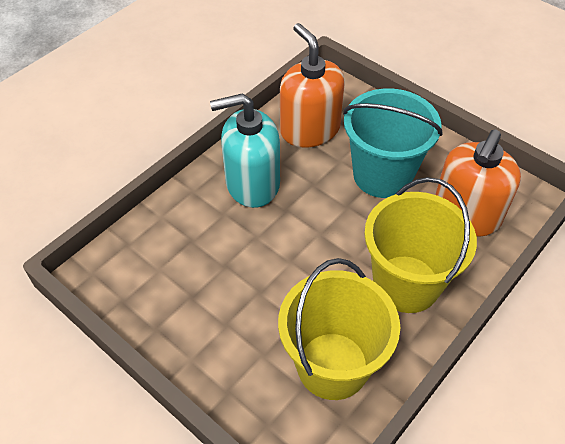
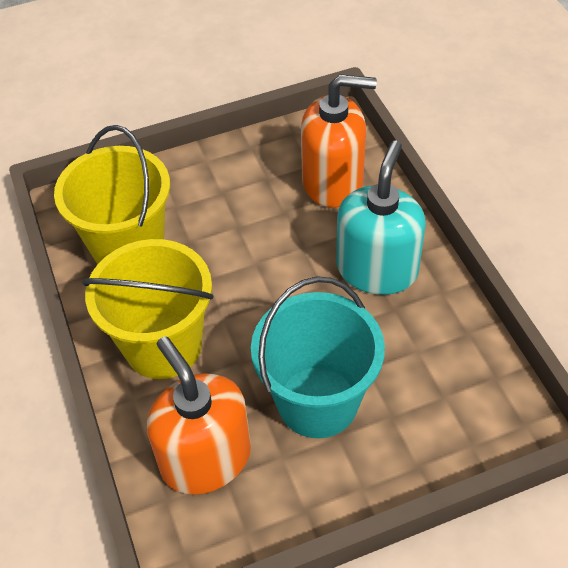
camera: 120 degrees right, 0 degrees up
(310, 129) = (436, 360): orange soap dispenser -> orange soap dispenser (333, 181)

